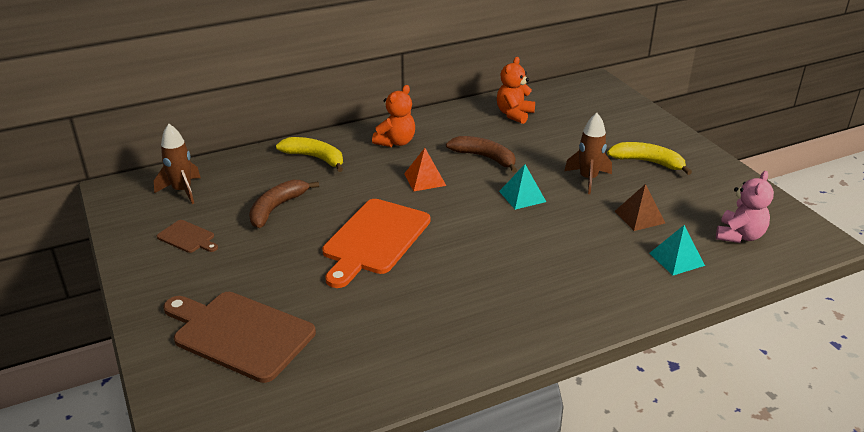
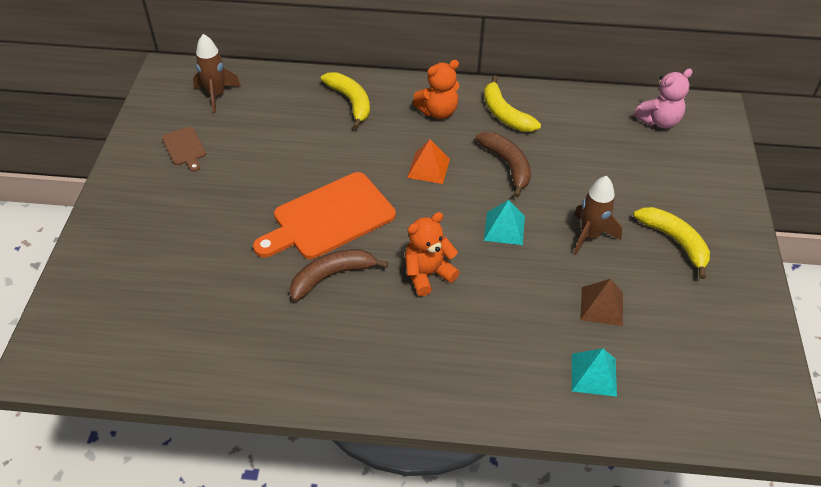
camera: 30 degrees right, 15 degrees up
(239, 334) = (151, 266): brown cutting board -> none
(277, 208) = (276, 146): brown banana -> brown banana (332, 276)
(450, 128) = (505, 114): none -> yellow banana
(514, 114) = (584, 122): orange teddy bear -> orange teddy bear (427, 274)
(739, 236) = (690, 379): pink teddy bear -> pink teddy bear (659, 121)

